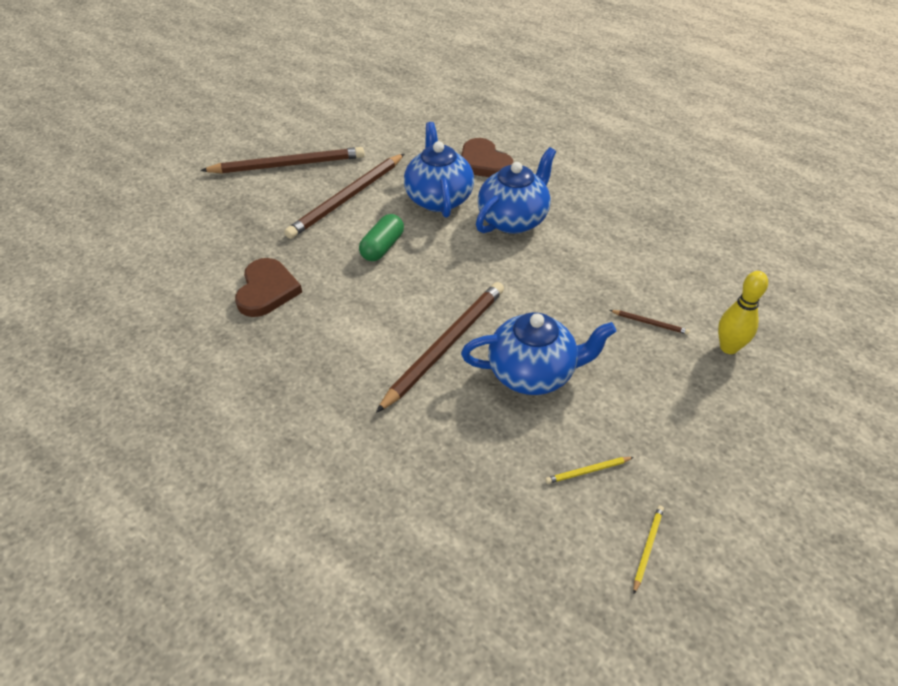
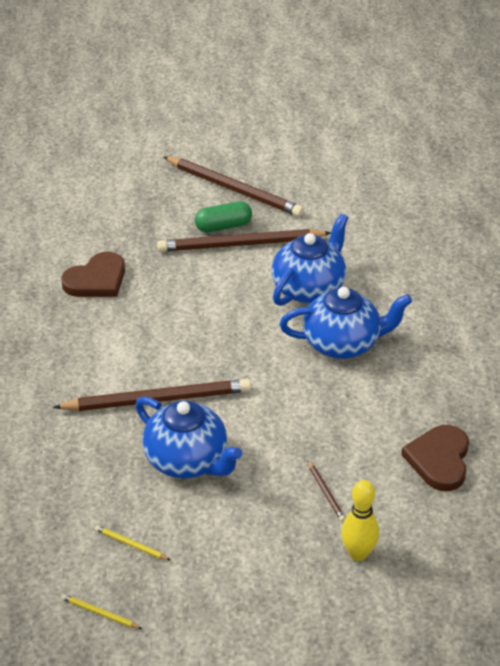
camera: 45 degrees right, 5 degrees down
(382, 247) = (213, 300): green capsule -> green capsule (223, 226)
(483, 162) = (391, 281): brown heart -> brown heart (439, 460)
(647, 548) = (99, 613): yellow pencil -> yellow pencil turned 135 degrees counterclockwise

